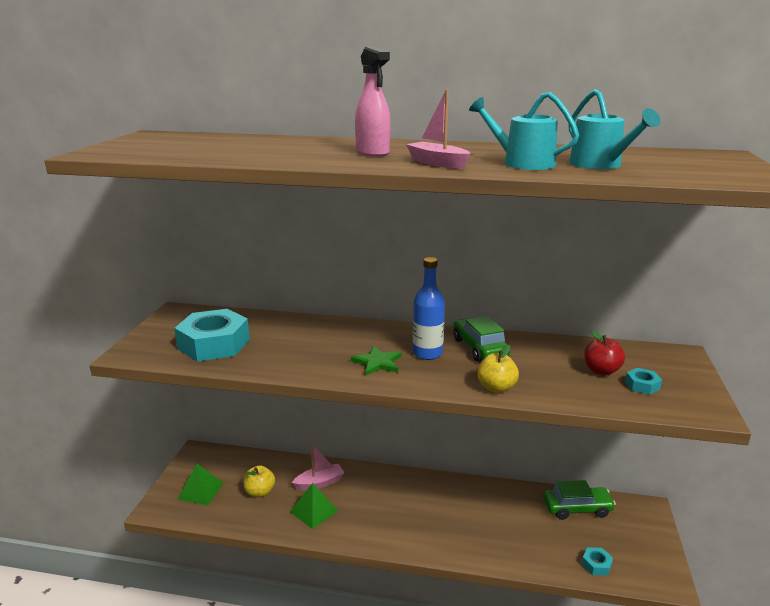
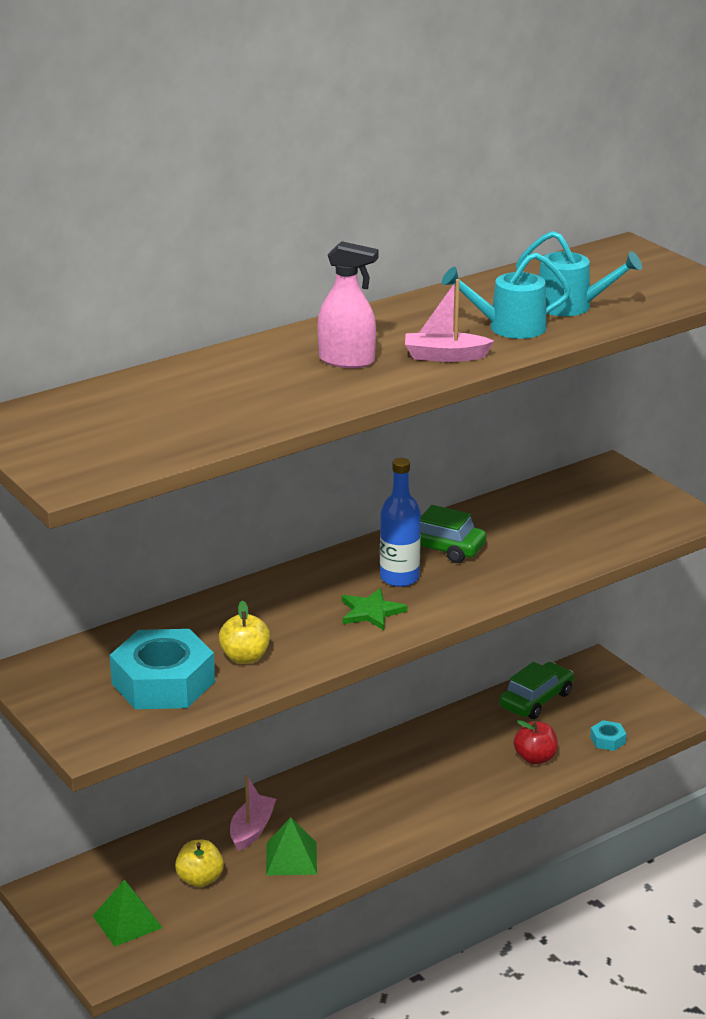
camera: 45 degrees left, 5 degrees up
(496, 388) = (514, 580): yellow apple -> yellow apple (245, 657)
(601, 371) = (571, 518): red apple -> red apple (535, 758)
(642, 385) = (619, 517): turquoise nut -> none

